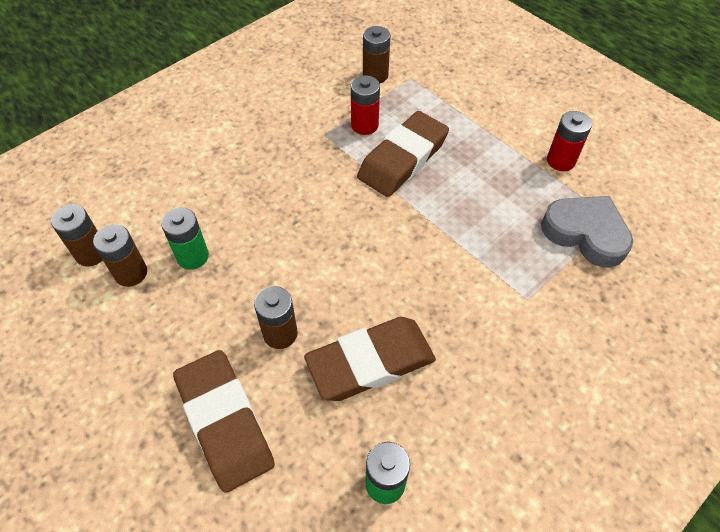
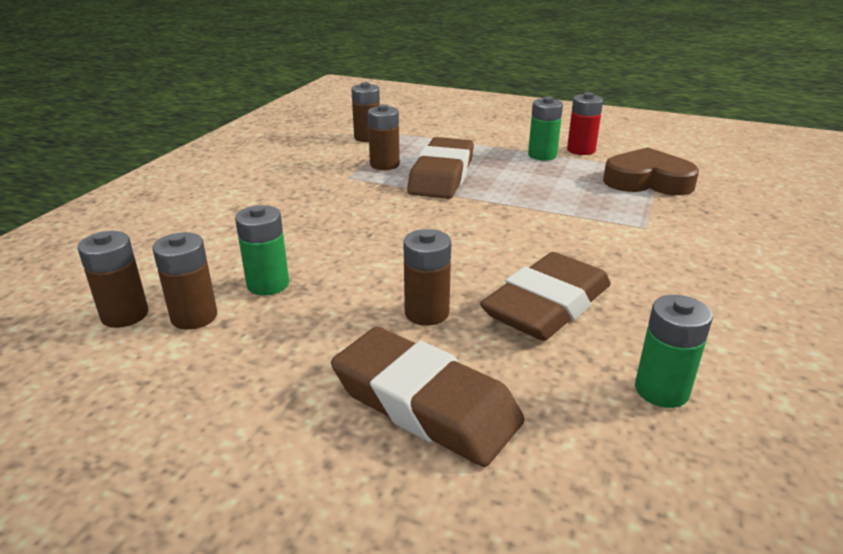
camera: 25 degrees left, 25 degrees down
(364, 125) = (384, 164): red battery -> brown battery
(516, 157) = (542, 155): none -> green battery
(585, 233) = (647, 181): grey heart -> brown heart

